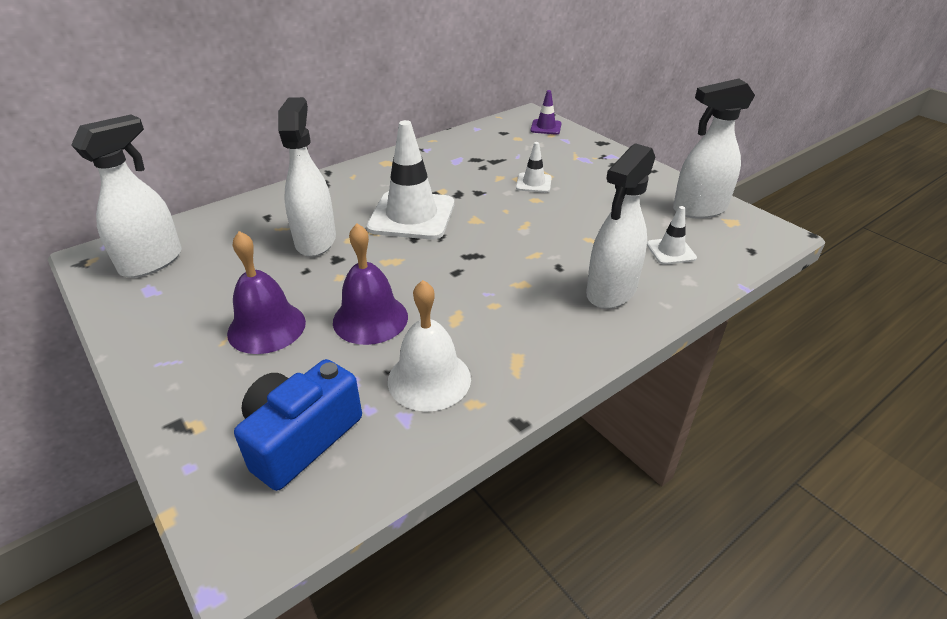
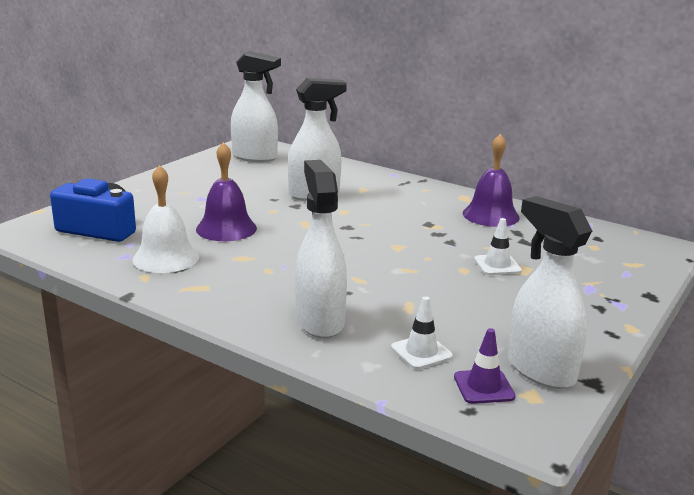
camera: 70 degrees right, 15 degrees down
(266, 327) = (202, 200): purple bell -> purple bell (490, 215)
(412, 216) = (380, 220): white traffic cone -> none
(546, 127) = (644, 259): purple traffic cone -> purple traffic cone (483, 387)
(611, 292) = (319, 321): white spray bottle -> white spray bottle turned 60 degrees clockwise

